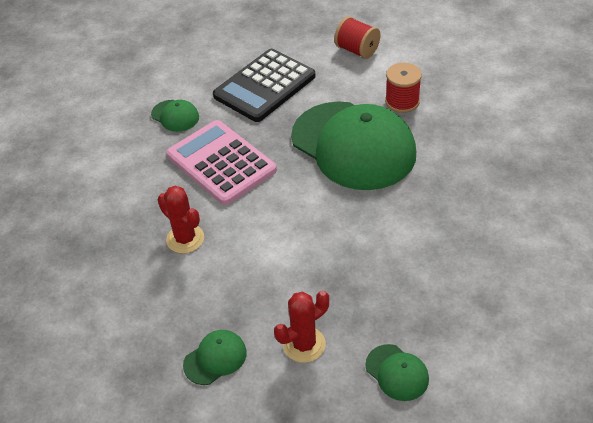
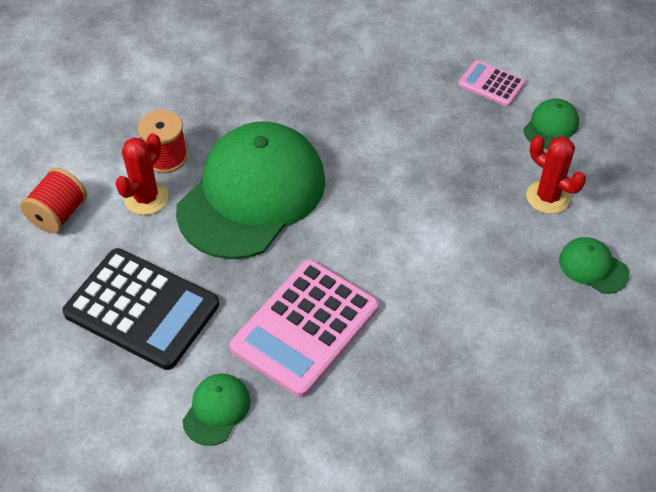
camera: 105 degrees left, 5 degrees up
(185, 239) = (443, 336): red cactus -> red cactus (146, 198)
(465, 334) = (491, 84): none -> pink calculator

